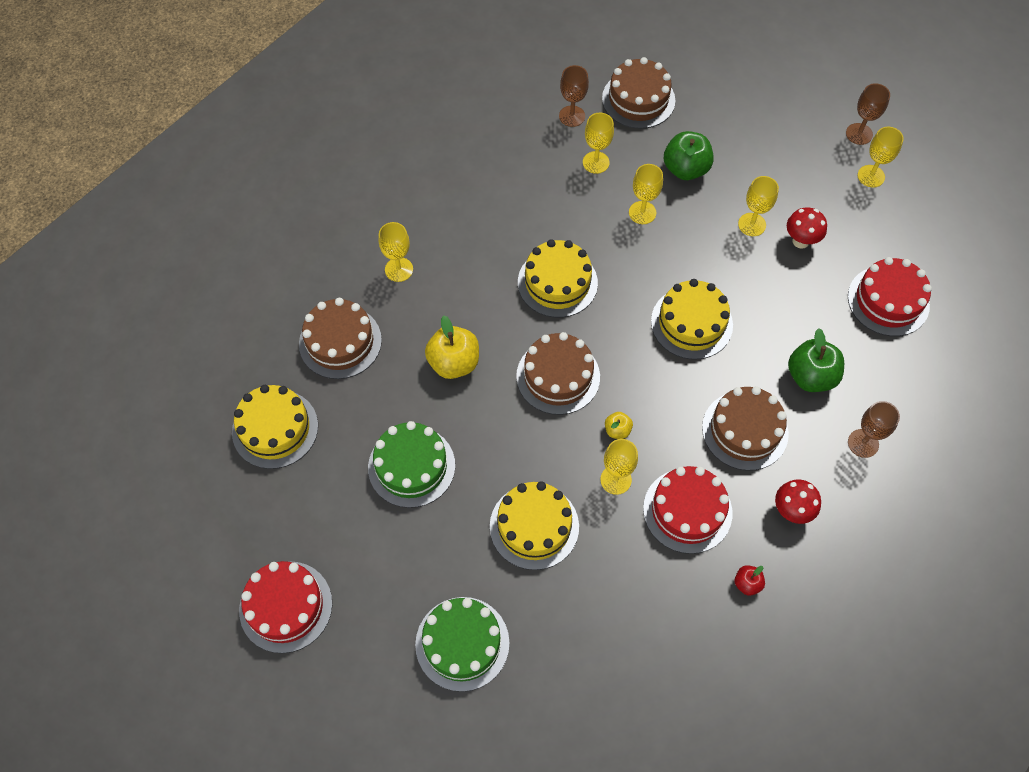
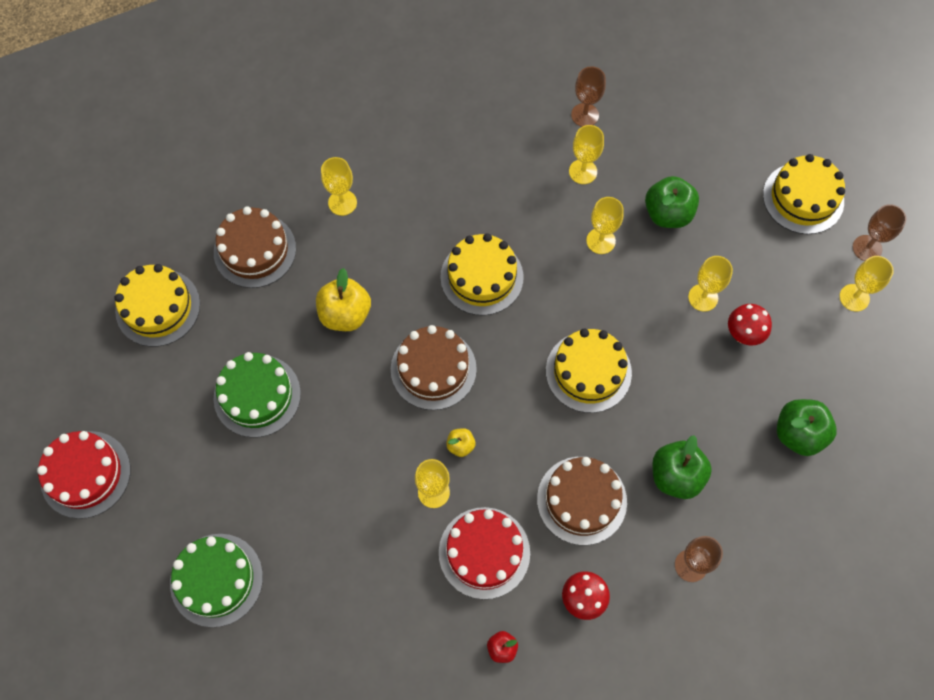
camera: 25 degrees right, 5 degrees up
(534, 526) = (336, 502): yellow cake -> yellow cake (803, 198)
(638, 99) = (659, 123): brown cake -> none
(888, 301) = (798, 434): red cake -> green apple

